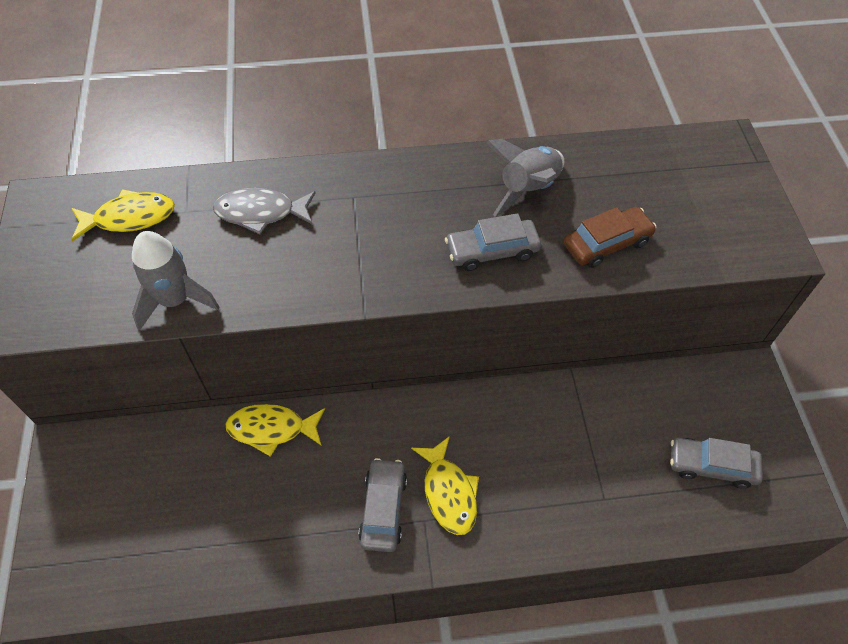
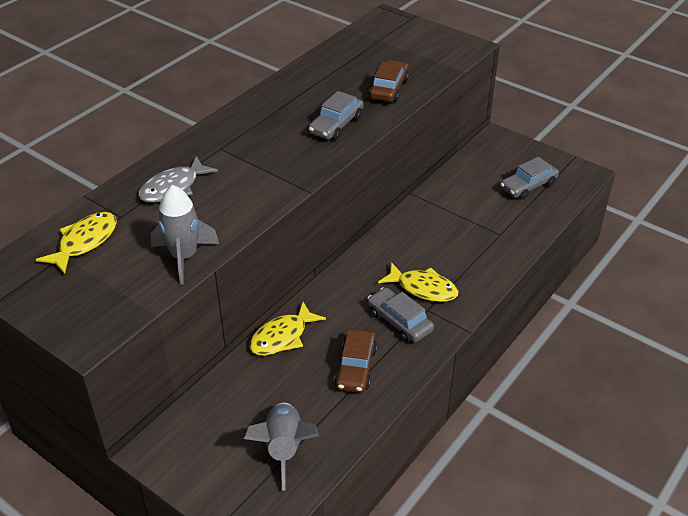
camera: 45 degrees left, 15 degrees down
(289, 521) = (356, 367): none -> brown car
(528, 189) = (315, 89): grey rocket -> grey rocket (284, 448)

